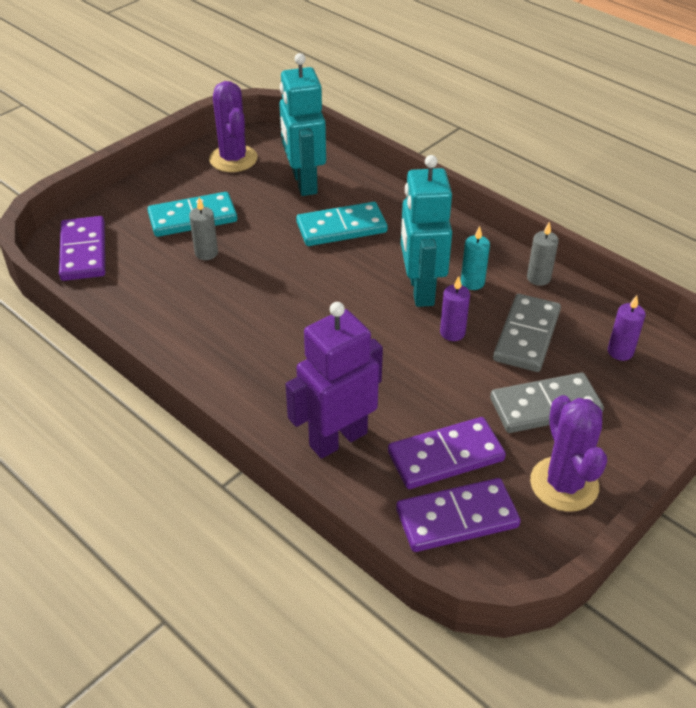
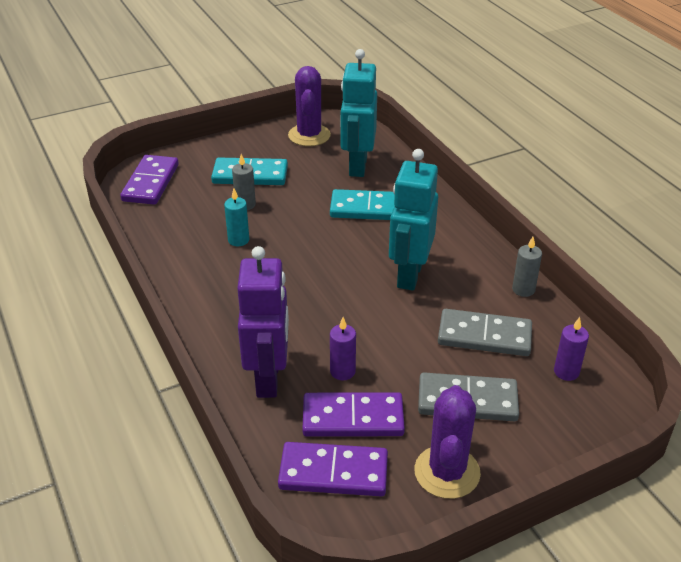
camera: 20 degrees right, 5 degrees down
(338, 439) = (268, 378): purple robot -> purple robot turned 105 degrees clockwise
(452, 333) = (417, 317): purple candle -> purple candle (342, 371)
(472, 282) = (459, 279): turquoise candle -> turquoise candle (238, 240)
(527, 336) = (484, 336): grey domino -> grey domino turned 60 degrees clockwise

